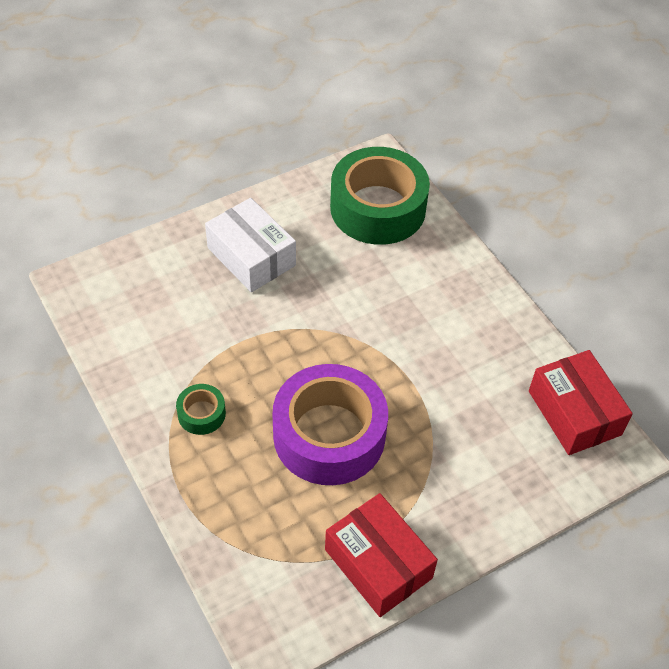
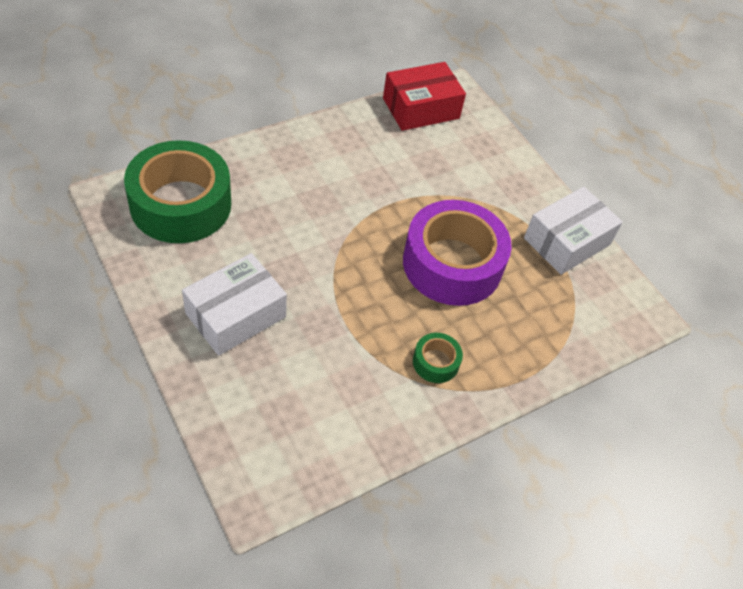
camera: 95 degrees left, 0 degrees up
(378, 563) = (567, 241): red box -> white box

